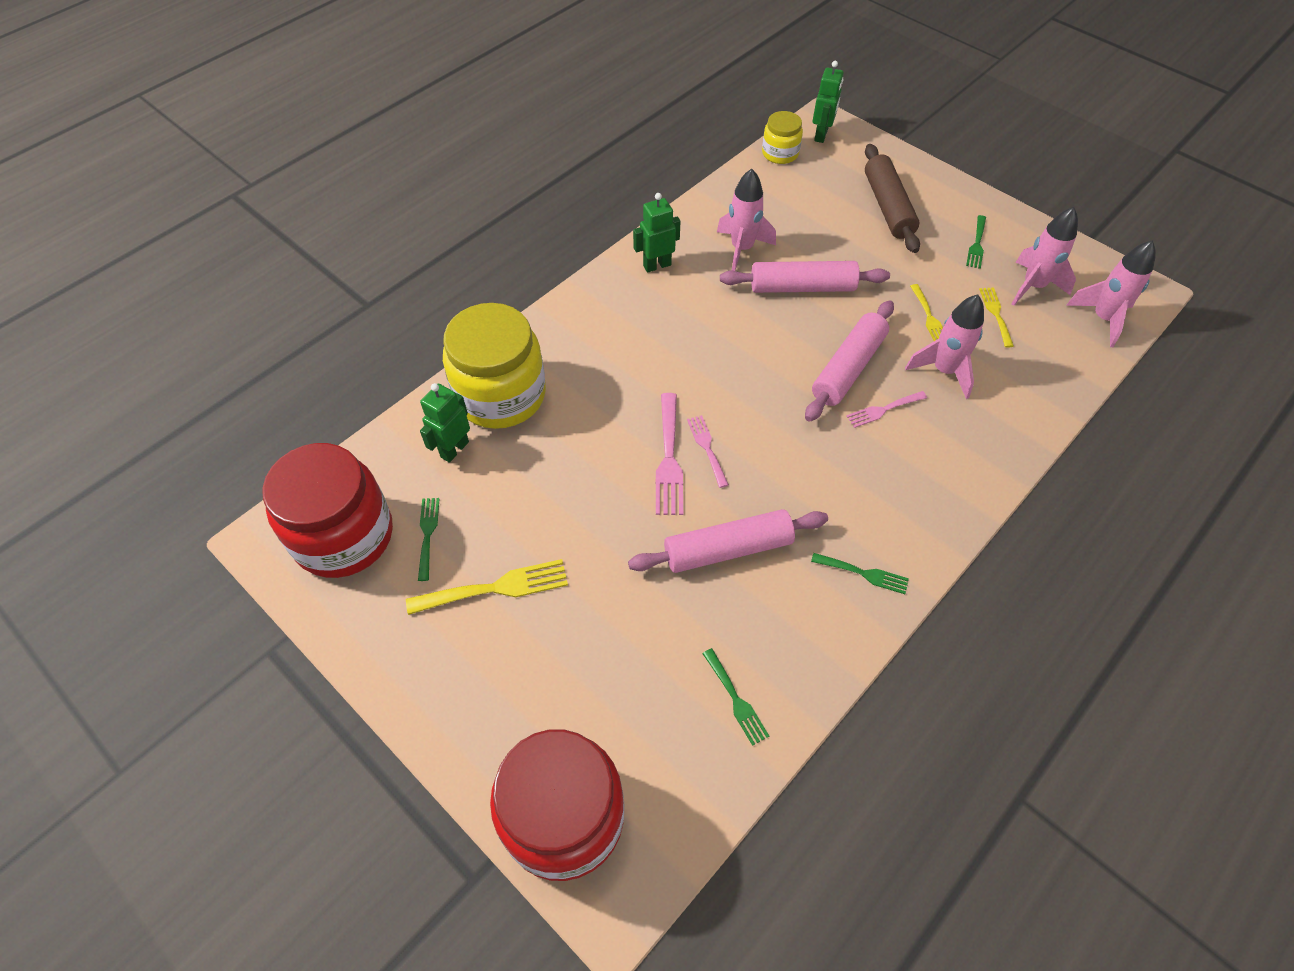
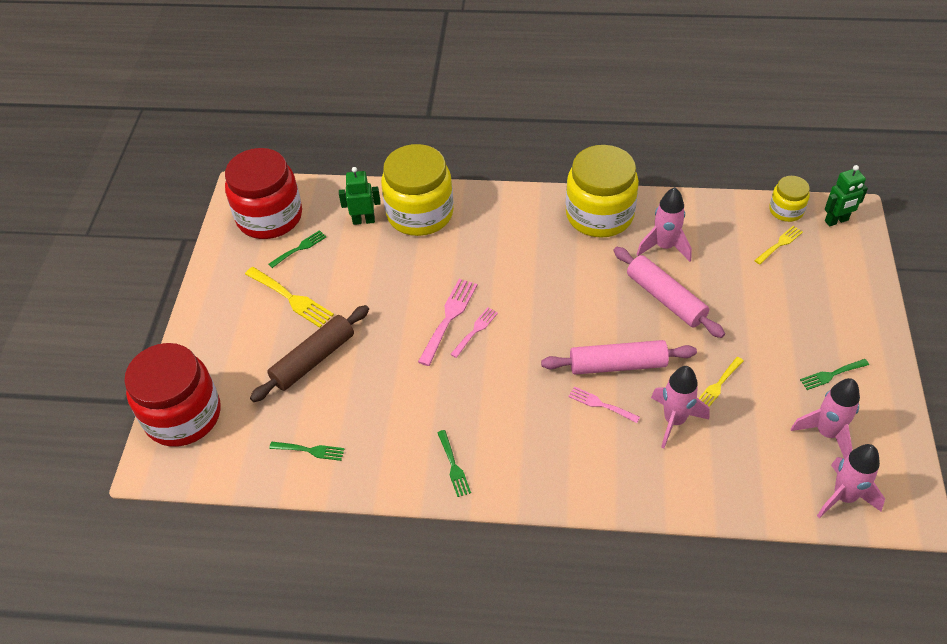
camera: 55 degrees right, 5 degrees down
(657, 265) = (599, 215): green robot -> yellow jar
(669, 459) = (449, 318): pink fork -> pink fork turned 150 degrees clockwise
(728, 549) = (409, 386): pink rolling pin -> none
(736, 700) = (310, 450): green fork -> green fork turned 105 degrees counterclockwise
(887, 207) = (806, 300): brown rolling pin -> brown rolling pin (313, 359)
(995, 314) = (768, 424): yellow fork -> yellow fork (779, 244)

